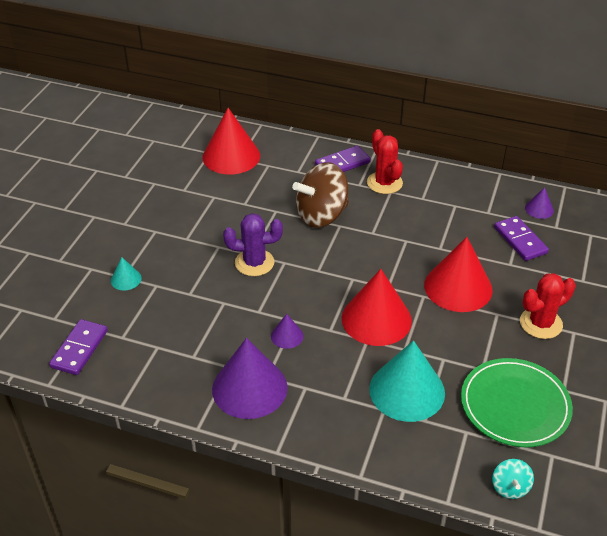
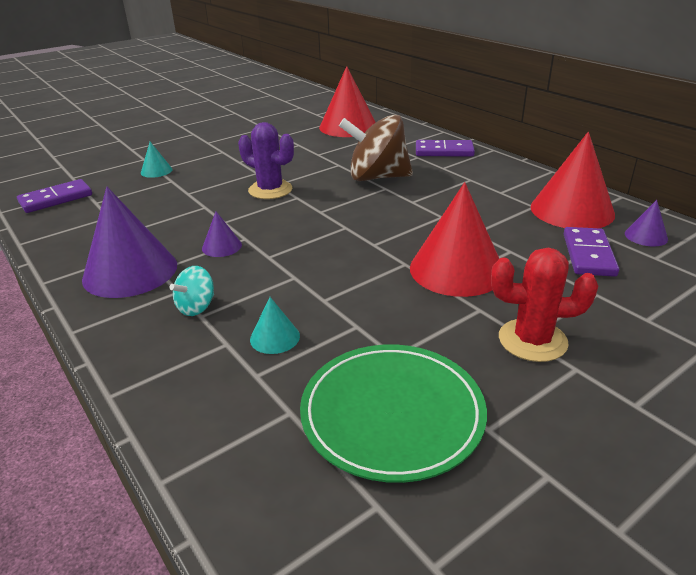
camera: 35 degrees right, 10 degrees down
(376, 319) = (327, 264): red cone -> red cone (572, 210)
(384, 183) = (471, 172): red cactus -> none
(407, 390) = (275, 337): turquoise cone -> turquoise cone, size x0.46
(510, 487) = (263, 514): turquoise spinning top -> turquoise spinning top (196, 307)

